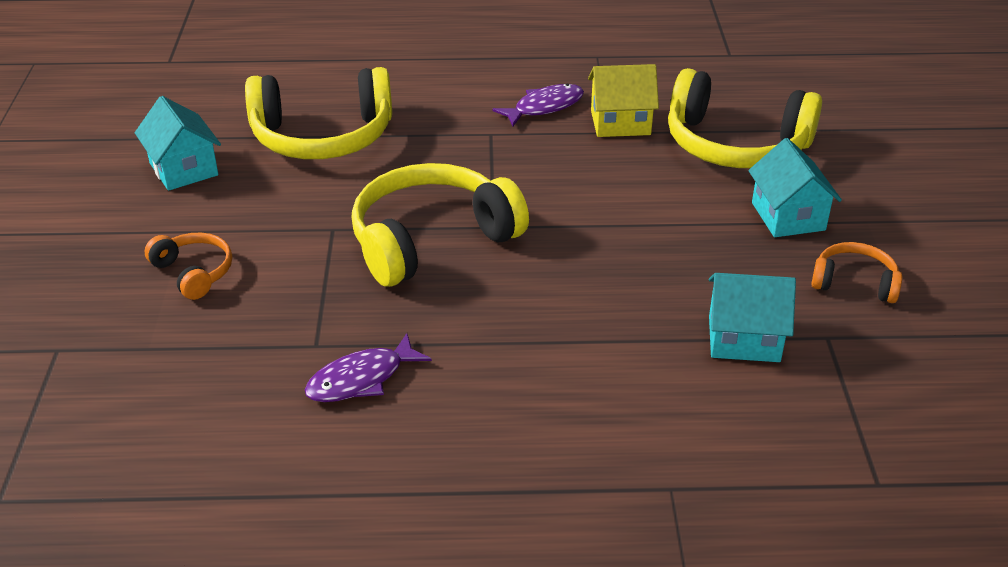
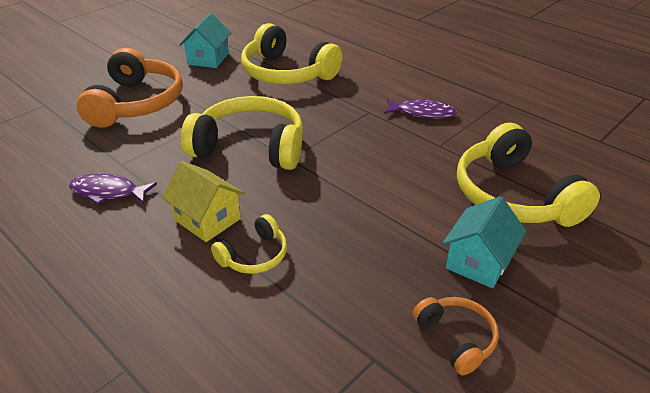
camera: 45 degrees right, 0 degrees up
(193, 272) = (136, 103): orange headphones -> orange headphones, size x2.02
(615, 331) = (254, 255): none -> yellow headphones
(620, 123) = (455, 143): yellow house -> yellow house (207, 219)
(744, 339) = (318, 317): turquoise house -> none

